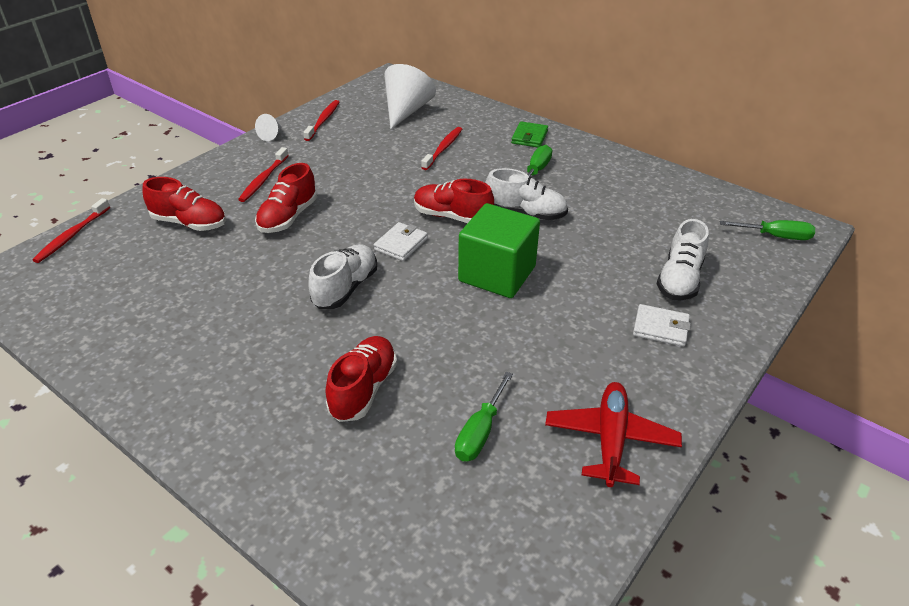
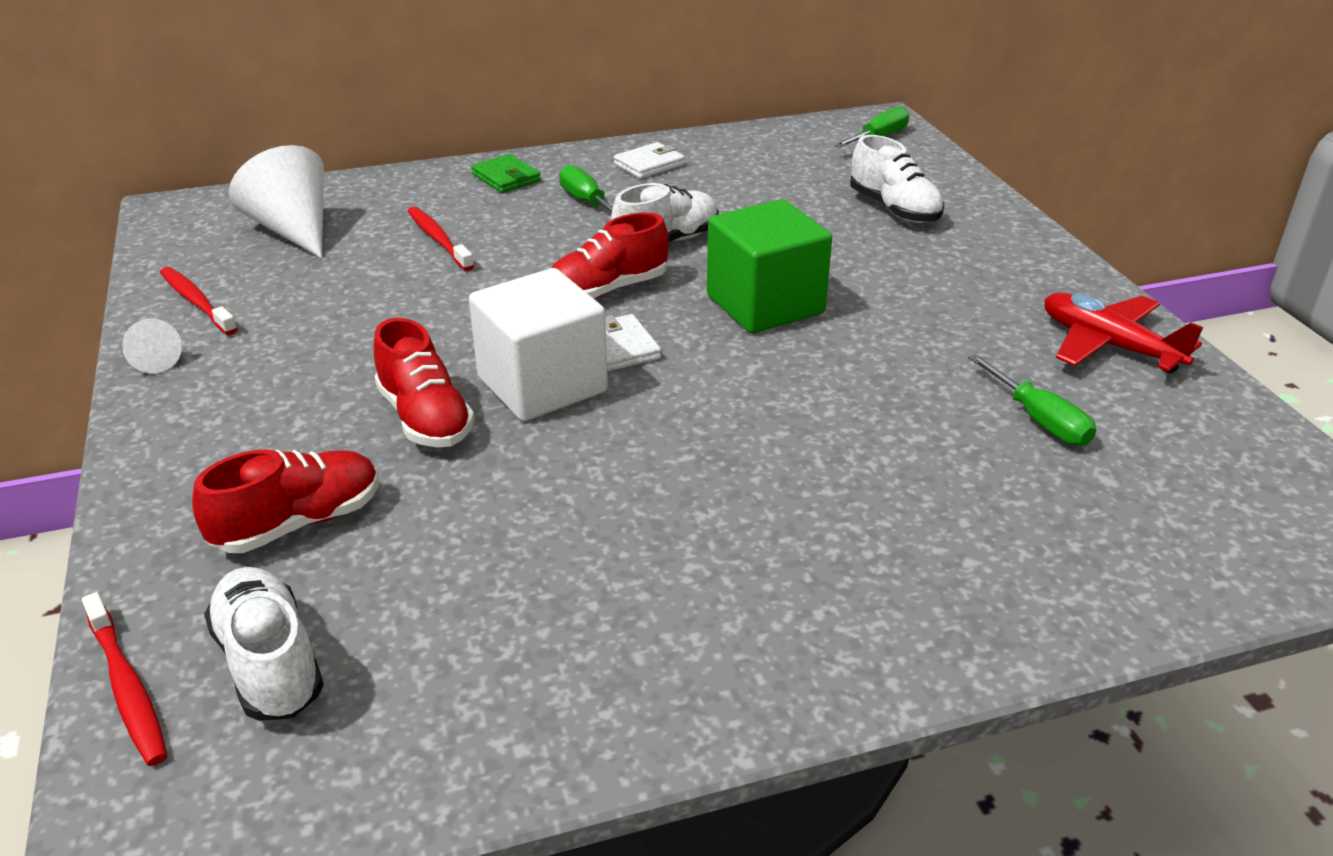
camera: 55 degrees left, 5 degrees down
(263, 179) = (280, 409): red toothbrush -> none
(344, 236) = (542, 385): none -> white cube
(345, 288) = (667, 424): white shoe -> white shoe (269, 663)
(363, 389) = (895, 478): red shoe -> none
(660, 328) = (961, 250): white wallet -> white wallet (649, 164)

